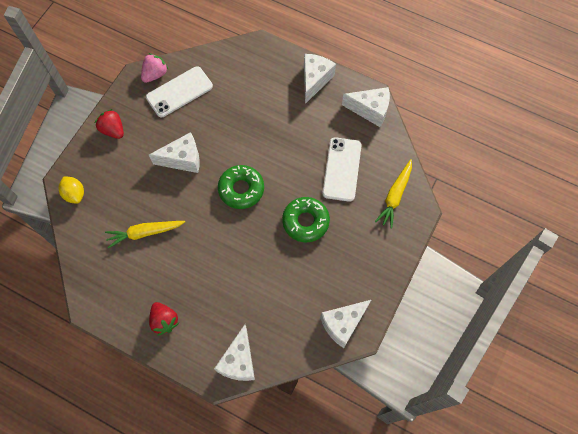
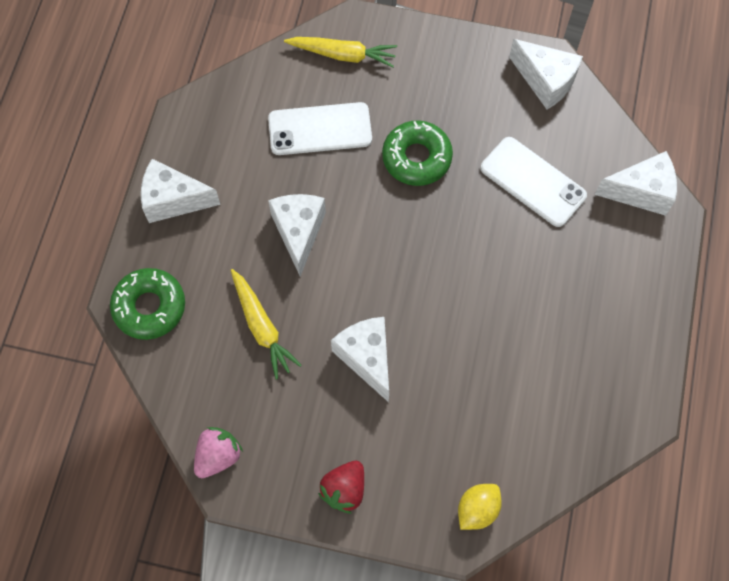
camera: 105 degrees left, 0 degrees up
(145, 233) = (506, 375): yellow carrot -> yellow carrot (262, 327)
(155, 74) = (218, 456): pink strawberry -> pink strawberry turned 105 degrees clockwise
(164, 320) = (624, 303): red strawberry -> none
(179, 92) = (243, 403): white phone -> white phone (533, 182)
(241, 189) = (392, 257): green donut -> green donut (149, 307)
(370, 110) = (210, 112): white cheese -> white cheese (298, 232)

